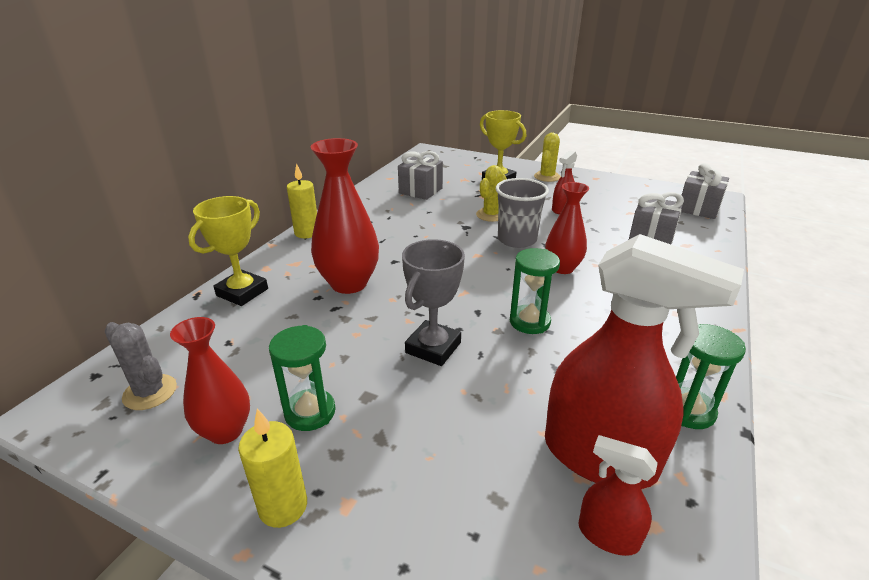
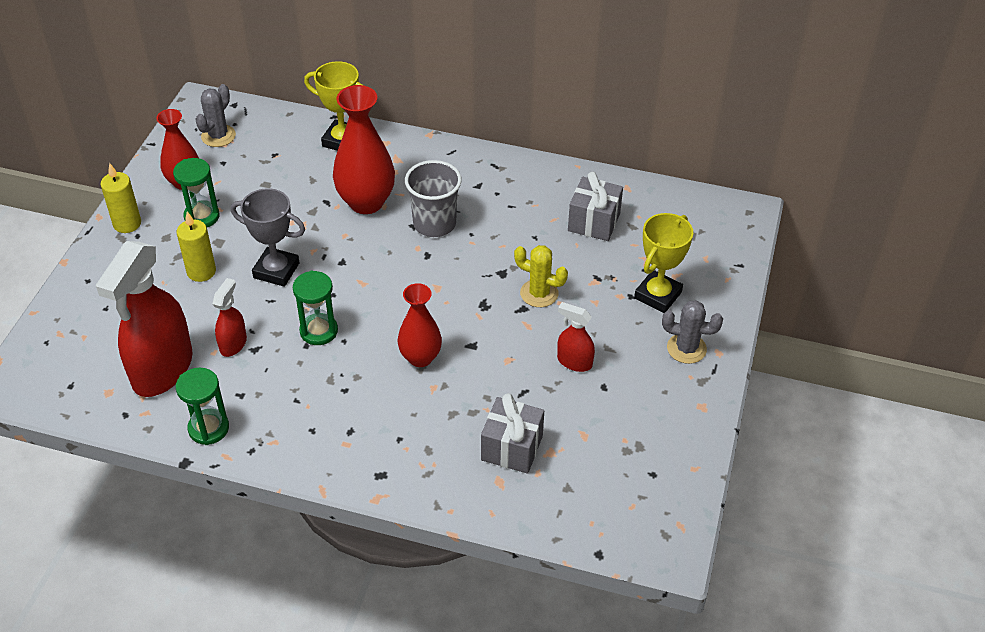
camera: 80 degrees right, 15 degrees up
(307, 233) = (459, 152): yellow candle -> yellow candle (201, 271)
(517, 240) = (478, 319): grey cup -> grey cup (434, 223)
(547, 177) = (686, 348): yellow cactus -> grey cactus
(607, 535) = (103, 369): red spray bottle -> red spray bottle (233, 344)
(698, 209) = (618, 518): grey gift -> none

